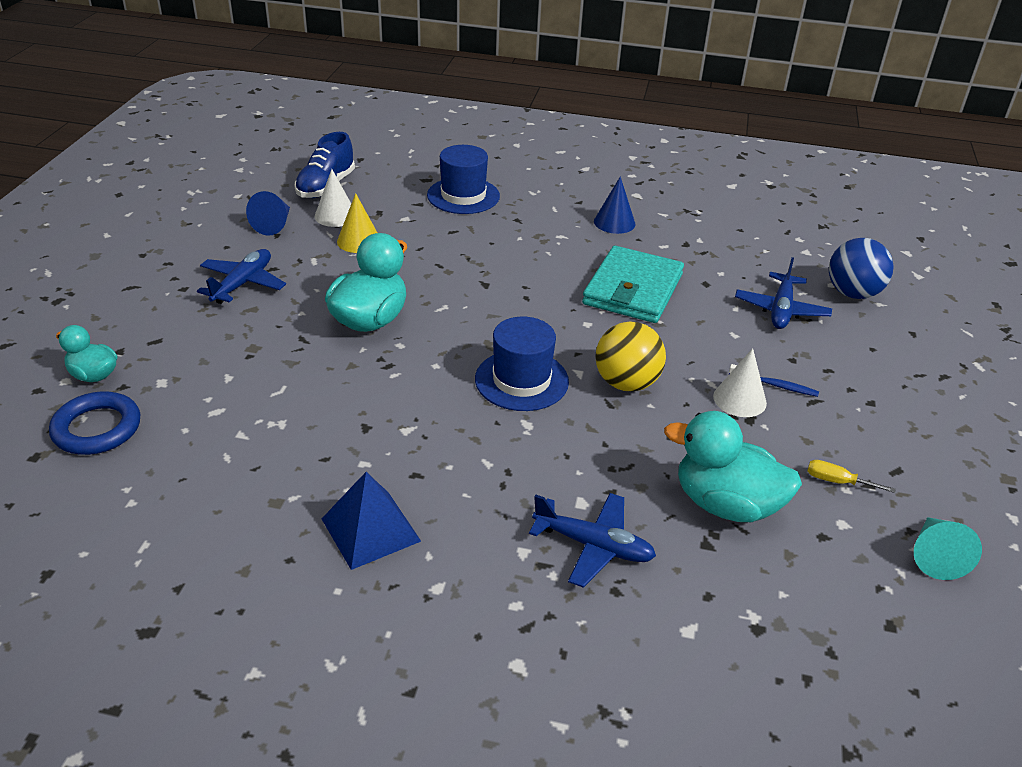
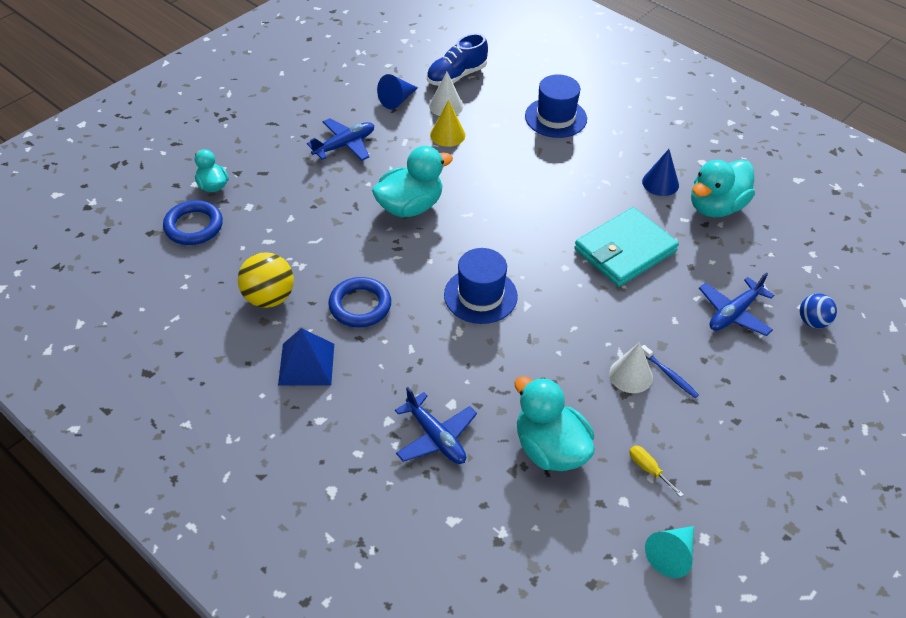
camera: 30 degrees right, 10 degrees up
(389, 440) = (360, 305): none -> blue ring
(626, 383) = (555, 328): yellow ball -> yellow ball (269, 298)
(682, 227) = (716, 207): none -> turquoise duck
(852, 293) = (812, 322): blue ball -> blue ball, size x0.64

